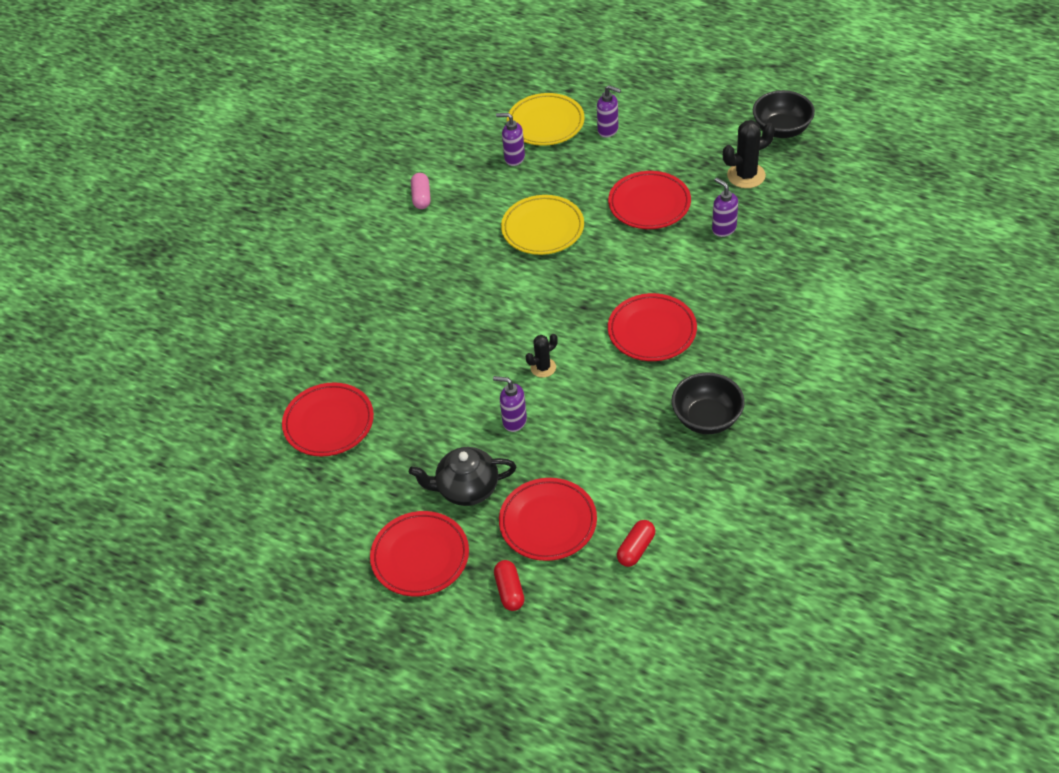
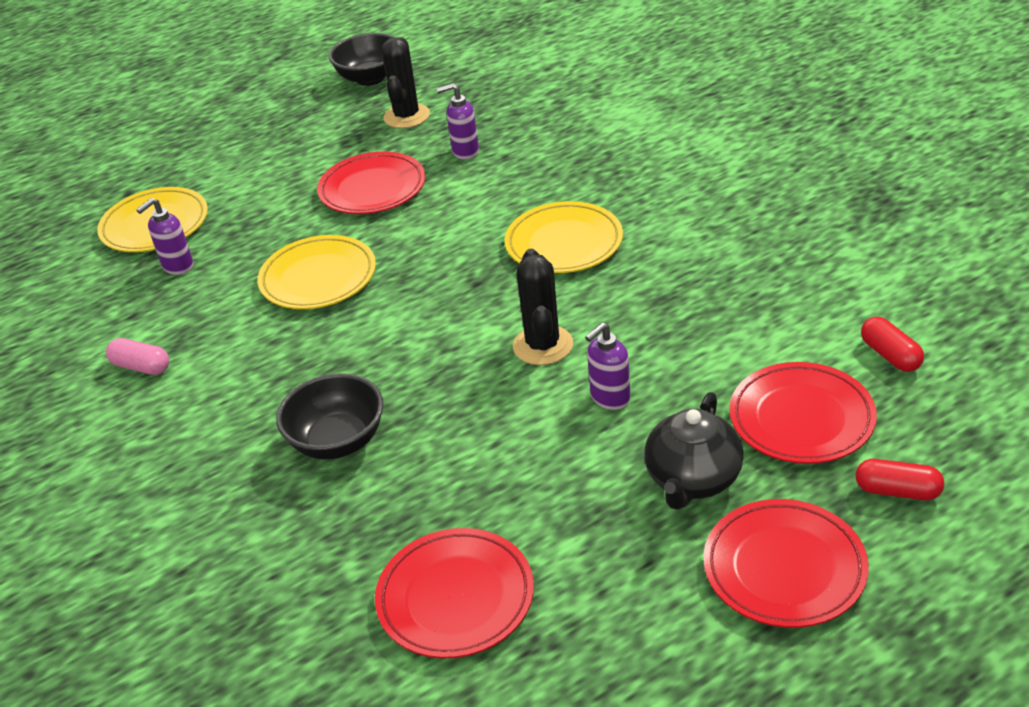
camera: 60 degrees left, 10 degrees down
(543, 368) = (543, 345): black cactus -> black cactus, size x1.63
(608, 130) = (227, 184): purple soap dispenser -> none
(652, 331) = (564, 243): red plate -> yellow plate
(707, 419) = (728, 243): black bowl -> black bowl (338, 441)

